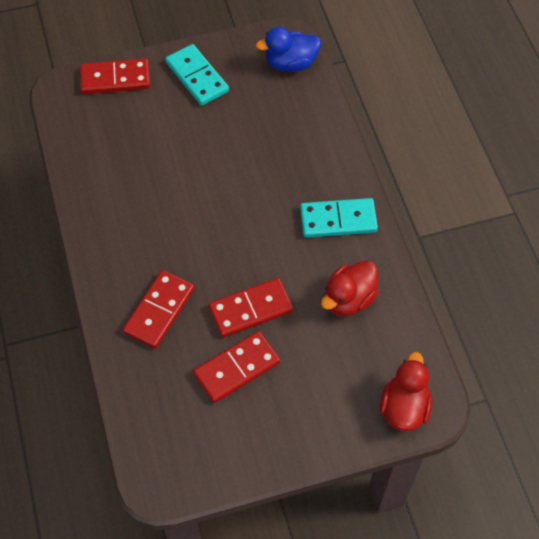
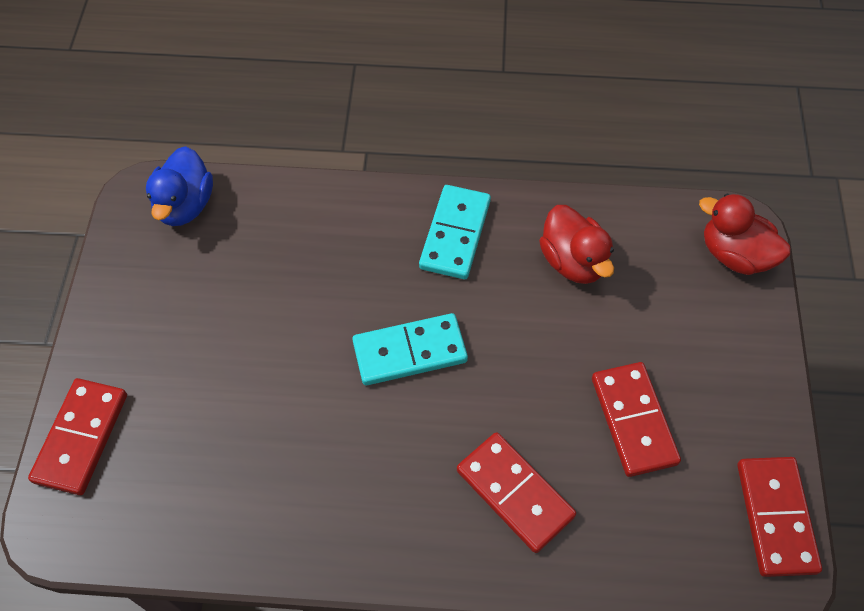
camera: 70 degrees left, 0 degrees up
(197, 77) = (142, 325): turquoise domino -> turquoise domino (409, 351)
(251, 310) = (551, 376): red domino -> red domino (776, 517)

